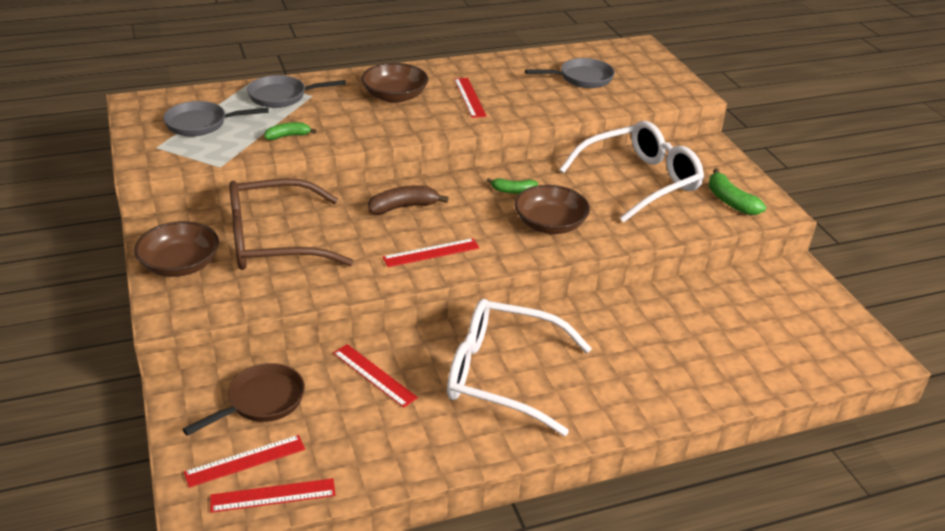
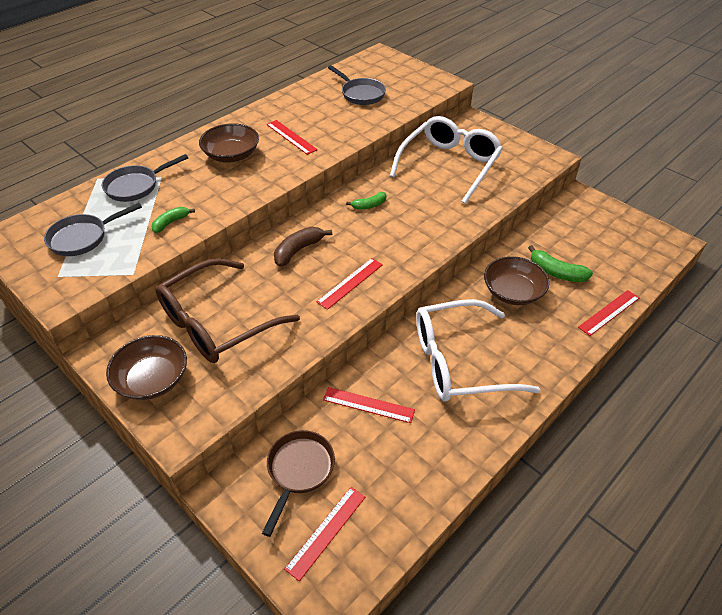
camera: 25 degrees left, 10 degrees up
(273, 495) = (371, 552): red ruler -> red ruler (609, 312)
(550, 224) = (416, 224): brown bowl -> brown bowl (513, 292)
(582, 78) = (361, 94): grey pan -> grey pan turned 90 degrees clockwise
(730, 201) = (519, 160): green banana -> green banana (556, 272)

